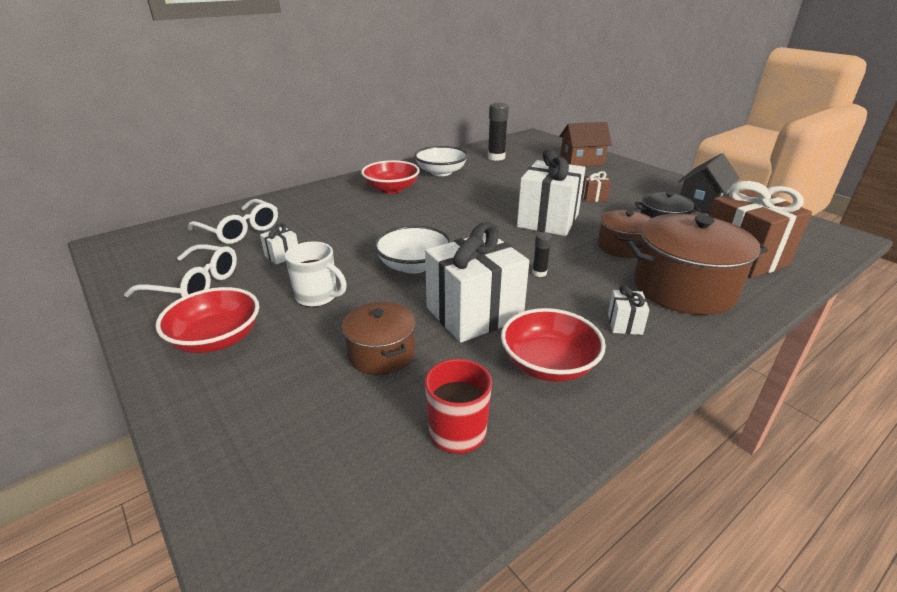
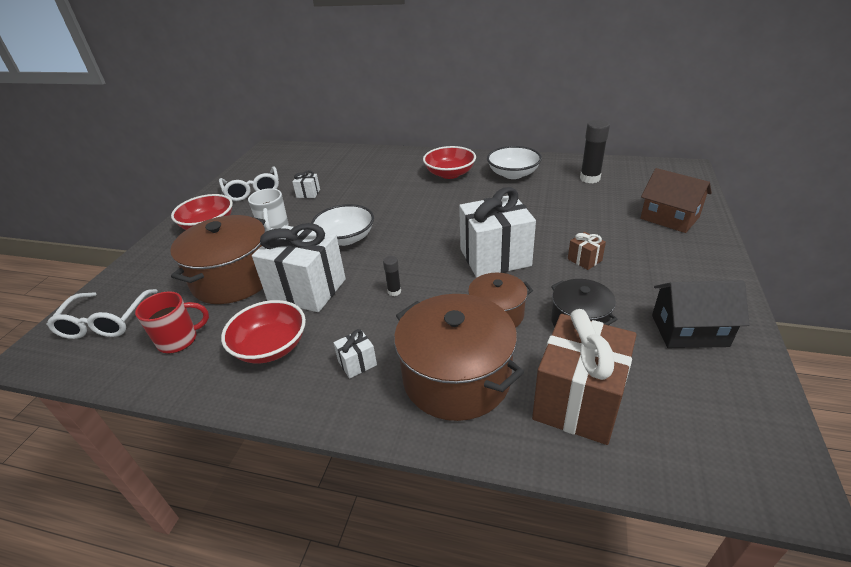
camera: 55 degrees right, 5 degrees up
(240, 230) = (323, 166): white glasses -> white glasses (105, 322)
(381, 353) = (234, 279): brown pot -> brown pot, size x1.76

